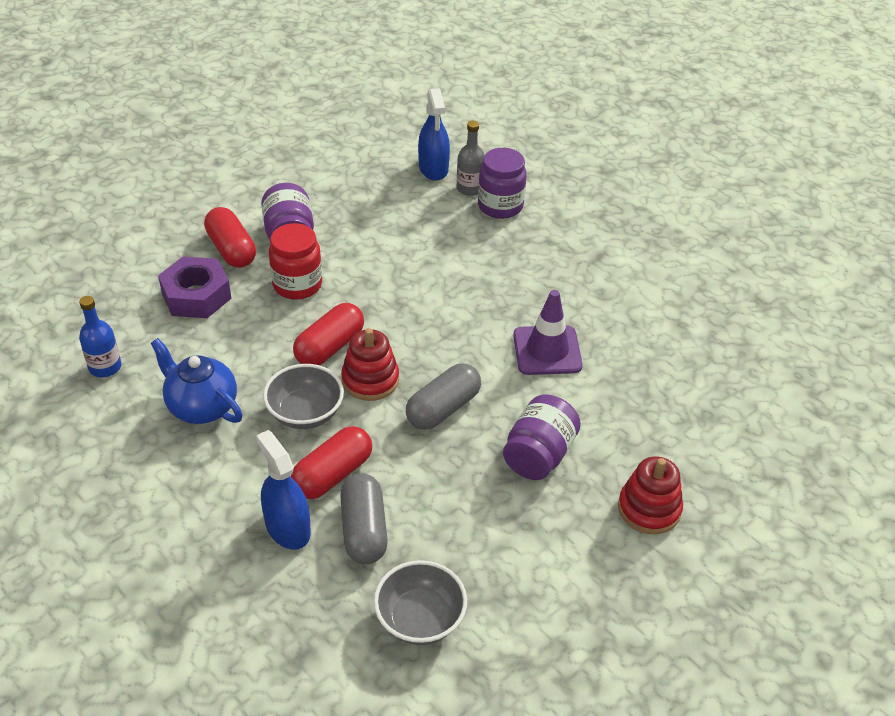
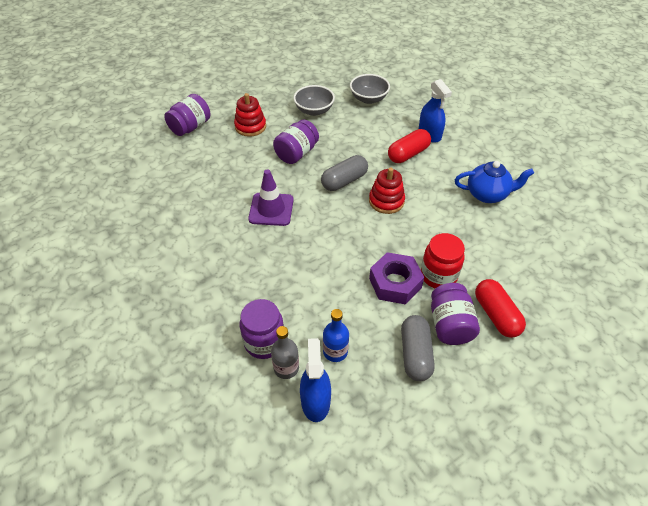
camera: 170 degrees left, 5 degrees up
(105, 367) = (557, 224): blue bottle -> blue bottle (335, 351)
(196, 295) = (512, 273): purple nut -> purple nut (395, 283)
(201, 406) = (487, 194): blue teapot -> blue teapot turned 45 degrees counterclockwise
(305, 413) = (425, 185): grey bowl -> grey bowl (314, 110)
(329, 347) = (412, 224): red capsule -> none
(364, 530) = (392, 130): grey capsule -> grey capsule (415, 354)
(763, 495) = (190, 127): none -> purple jar

